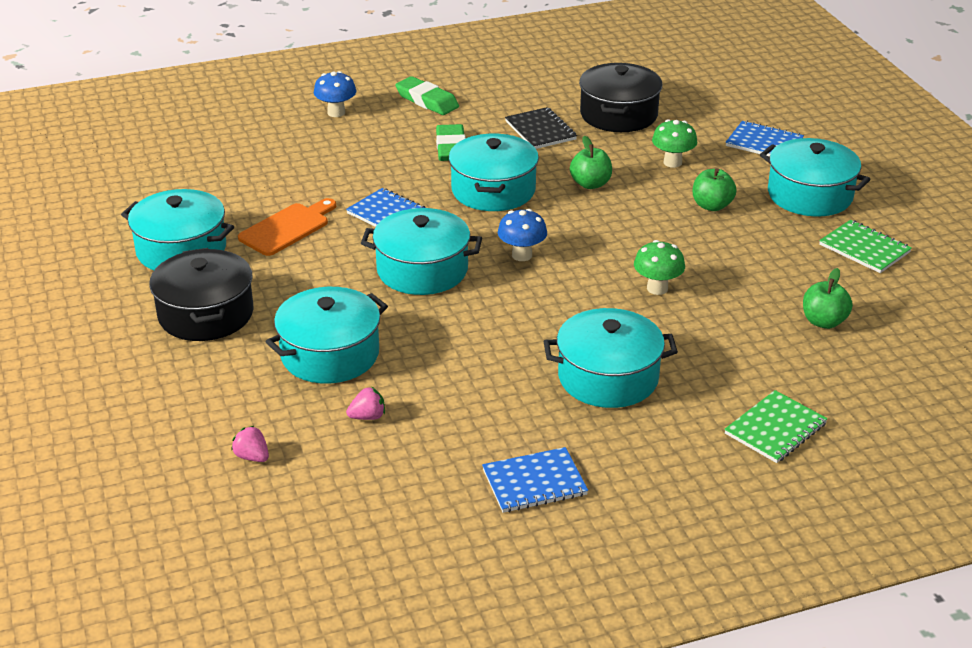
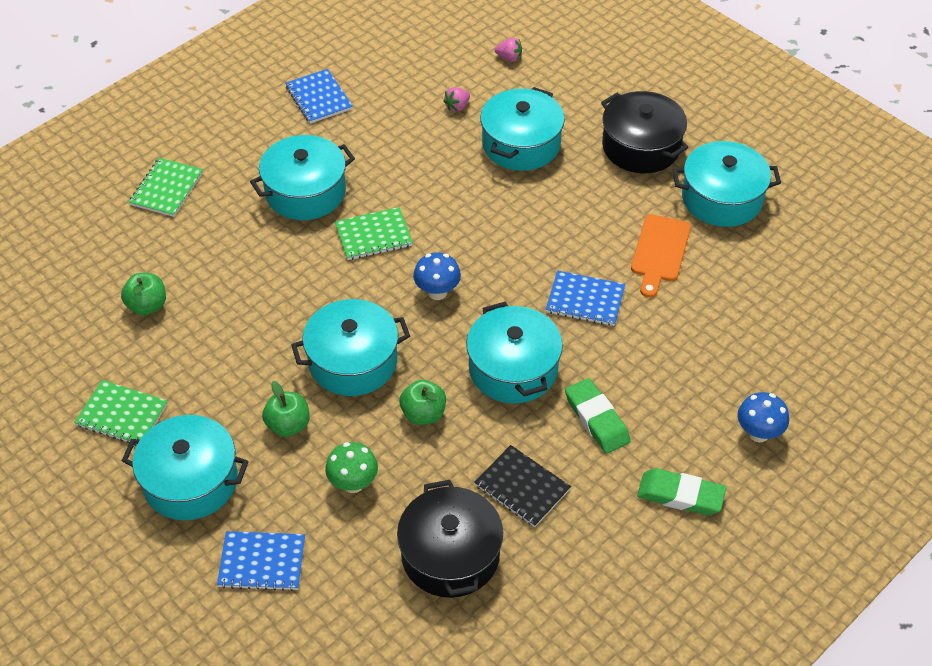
camera: 155 degrees right, 15 degrees up
(422, 270) = (510, 246): turquoise pot -> turquoise pot (353, 361)
(534, 482) = (319, 98): blue notebook -> blue notebook turned 75 degrees counterclockwise
(555, 316) = (373, 235): none -> green notebook
(657, 288) = (302, 294): green mushroom -> none

